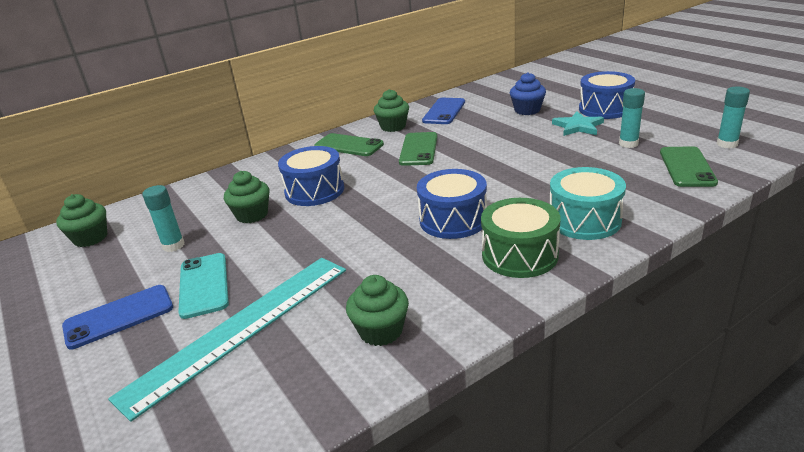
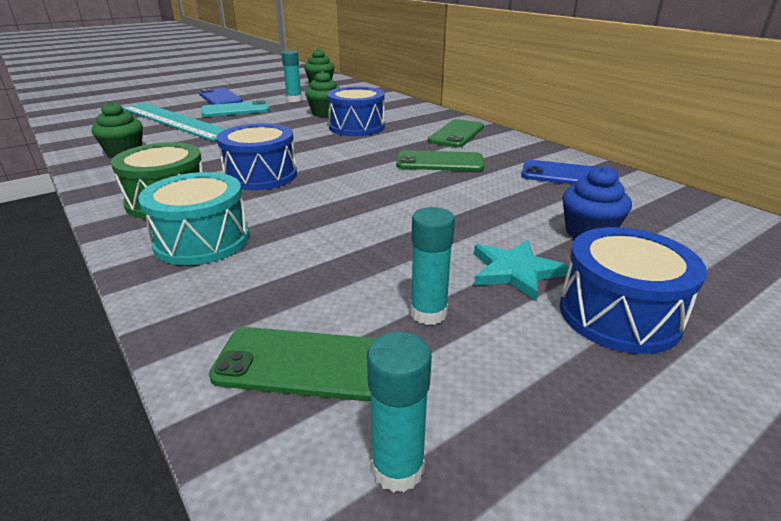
camera: 85 degrees right, 0 degrees up
(393, 127) = (510, 150): green cupcake -> none

